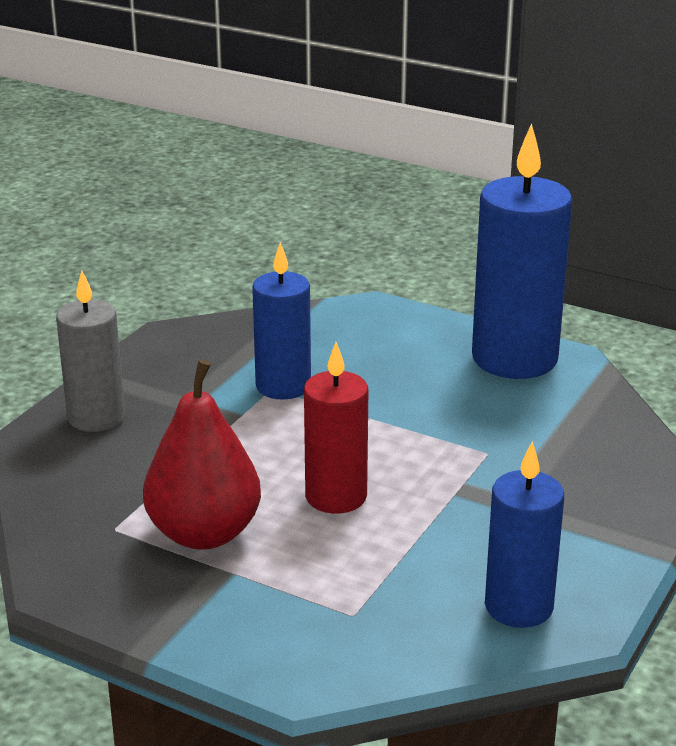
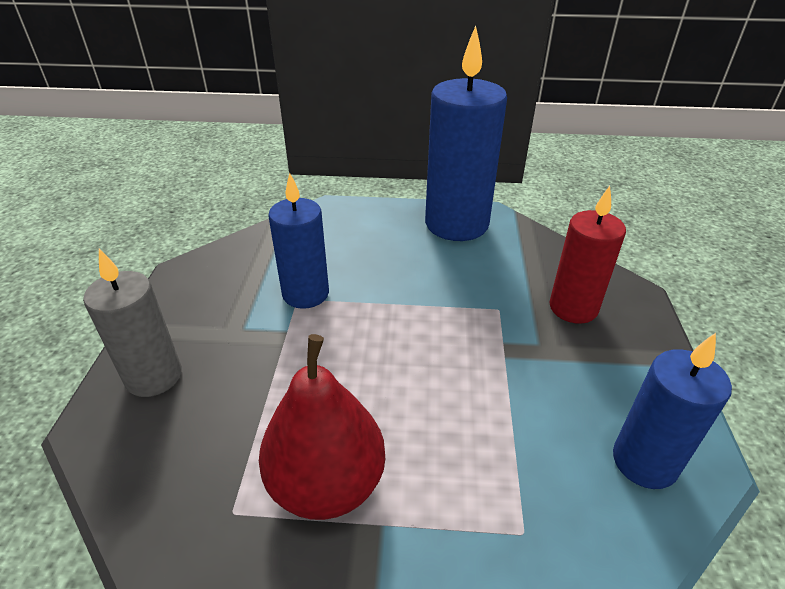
camera: 25 degrees left, 10 degrees up
(336, 496) = (417, 393): red candle -> red candle (573, 308)

